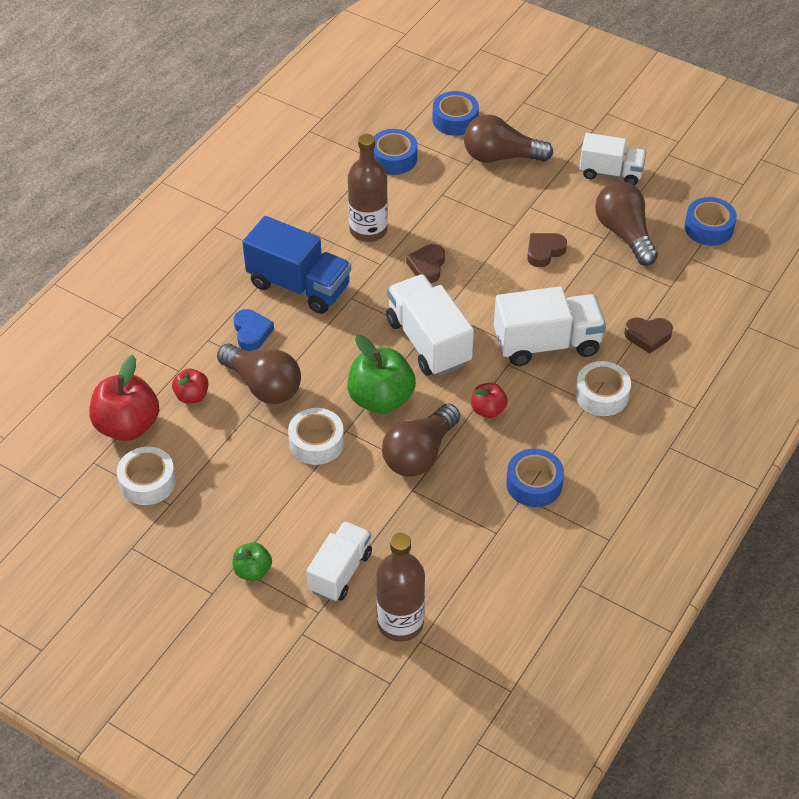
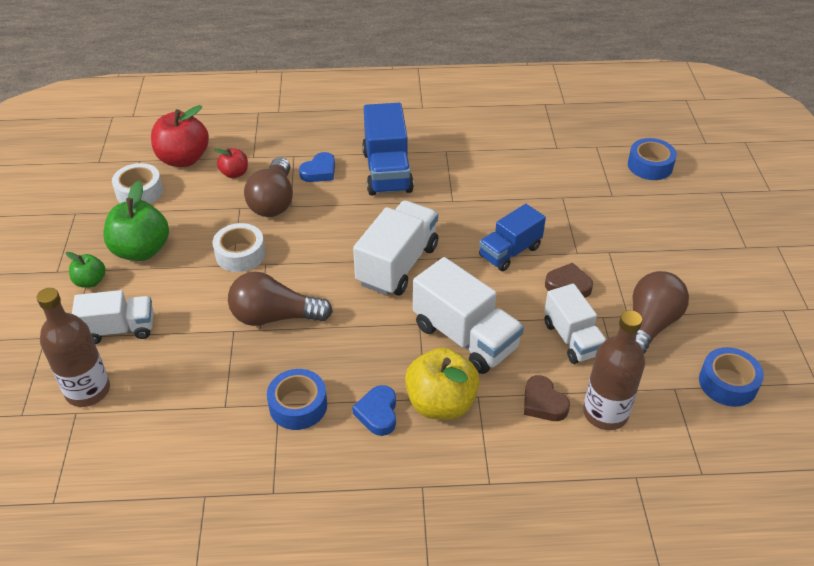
camera: 55 degrees right, 5 degrees down
(368, 230) = (479, 178): brown bottle -> brown bottle (605, 413)
(381, 399) = (313, 267): green apple -> green apple (141, 250)
(393, 158) = (568, 155): blue tape -> none
(427, 266) = (476, 226): brown heart -> none
(477, 264) = (510, 252): none -> blue truck
(488, 410) = (356, 335): red apple -> none
(501, 157) = (643, 209): brown light bulb -> none
(581, 438) = (378, 413): none -> blue heart
(601, 395) = (441, 403): white tape -> yellow apple
(610, 173) = (710, 282): white truck -> white truck (572, 339)

